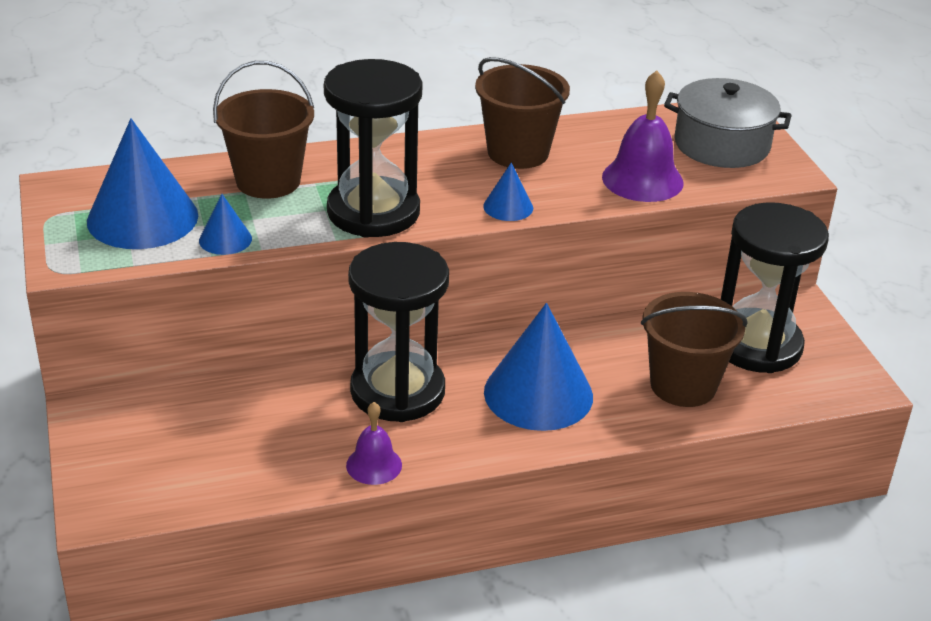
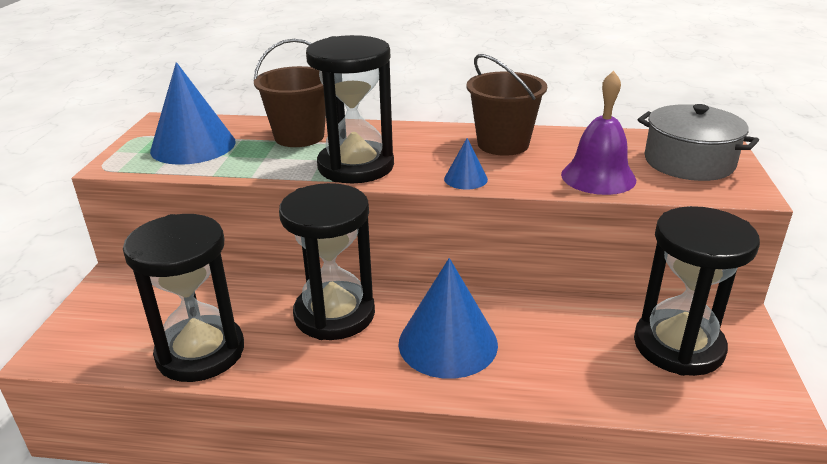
camera: 25 degrees right, 5 degrees down
(225, 239) = (232, 167): blue cone -> none
(280, 466) = (200, 352): none -> black hourglass
(374, 465) = (270, 370): purple bell -> none
(683, 385) = (586, 366): brown bucket -> none

